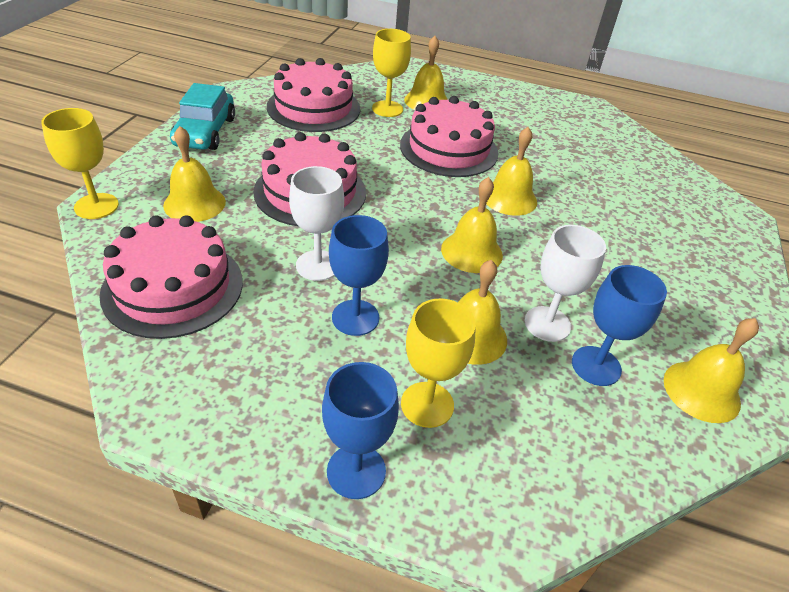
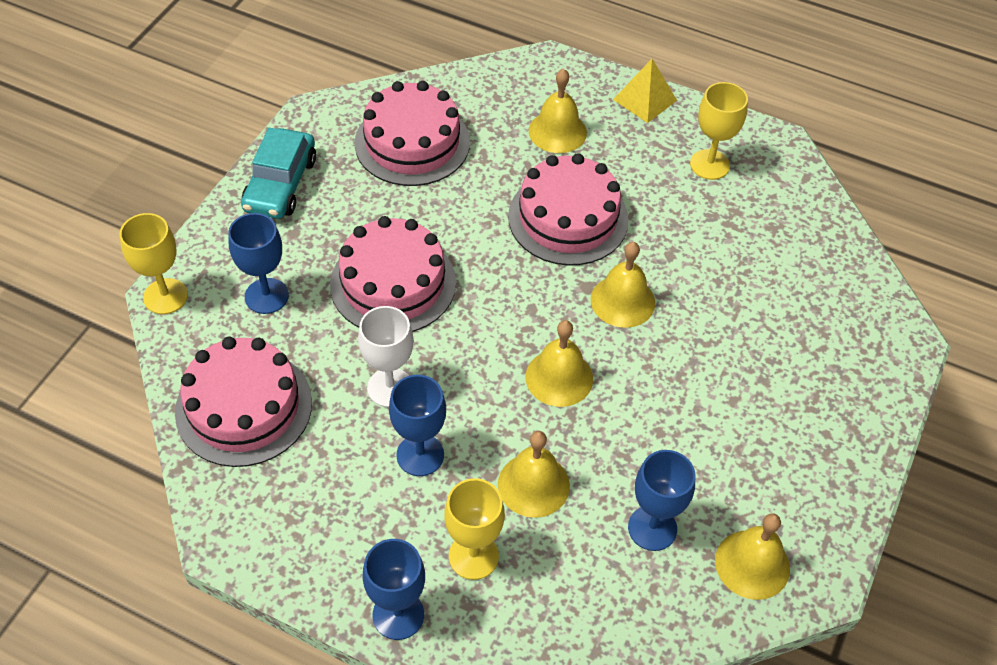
camera: 10 degrees right, 10 degrees up
(194, 203) = (266, 296): yellow bell -> blue goblet
(387, 109) = (504, 145): yellow goblet -> yellow goblet (709, 165)
(486, 85) = (644, 100): none -> yellow pyramid
(547, 324) = (616, 475): white goblet -> none

